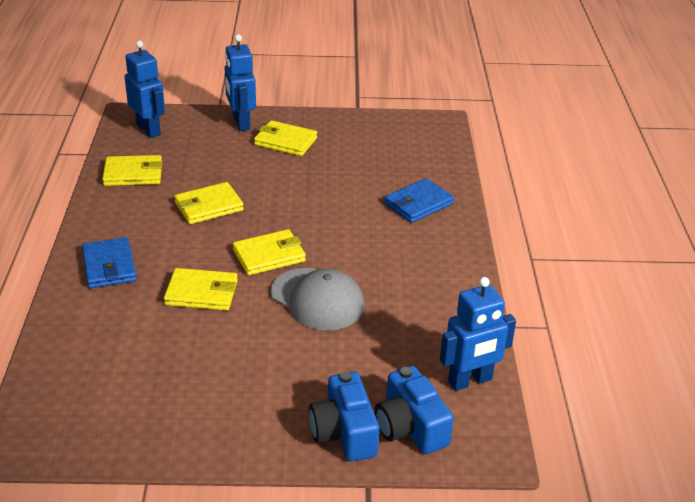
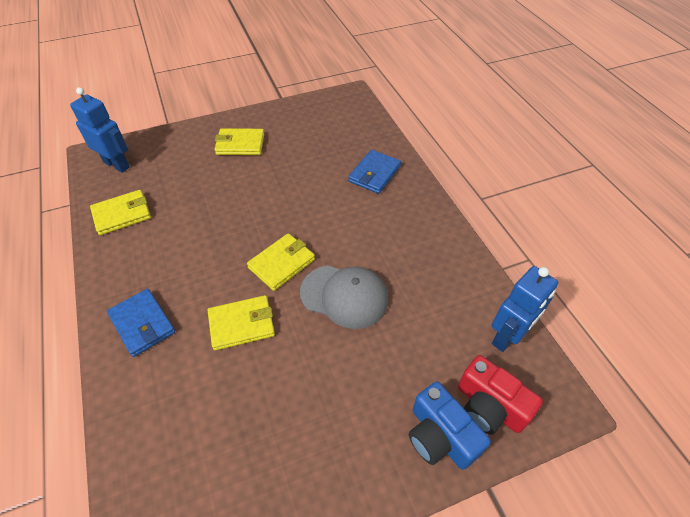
camera: 20 degrees left, 15 degrees up
(209, 206) = (205, 228): yellow wallet -> none
(241, 123) = (195, 136): blue robot -> none
(410, 427) = (489, 406): blue camera -> red camera

